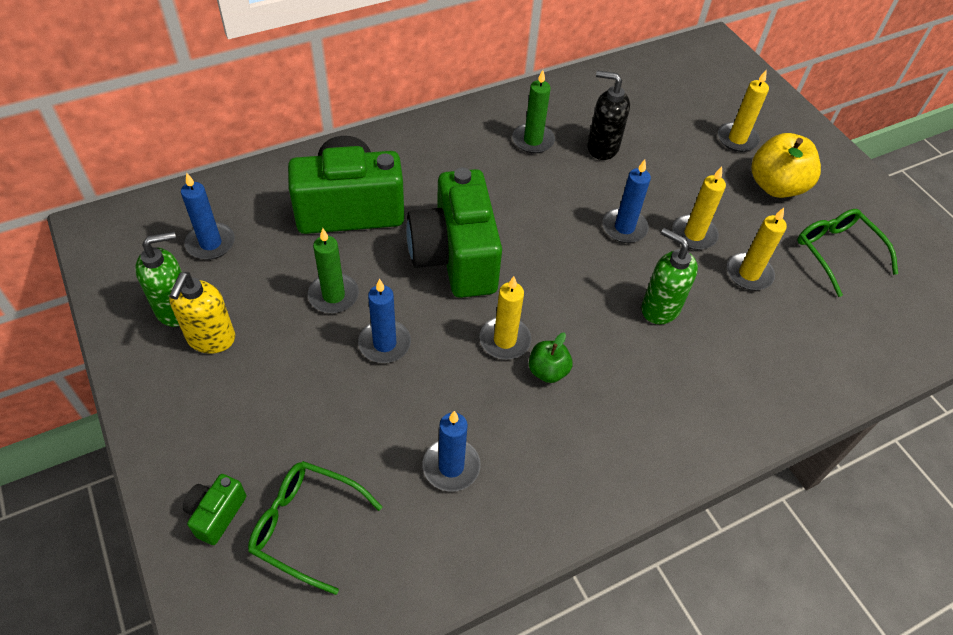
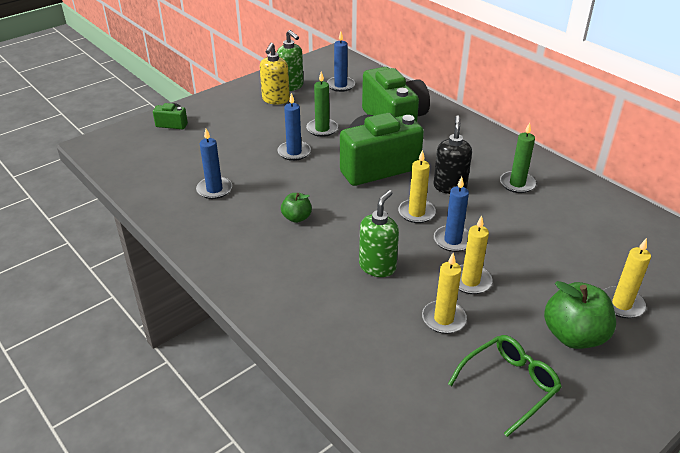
camera: 80 degrees right, 15 degrees down
(211, 339) = (275, 100): yellow soap dispenser -> yellow soap dispenser turned 75 degrees counterclockwise
(305, 525) = (170, 149): green glasses -> none
(505, 340) = (315, 196): yellow candle -> yellow candle (416, 213)
(602, 147) = (538, 220): black soap dispenser -> black soap dispenser (450, 186)
(776, 186) = (574, 335): yellow apple -> green apple

